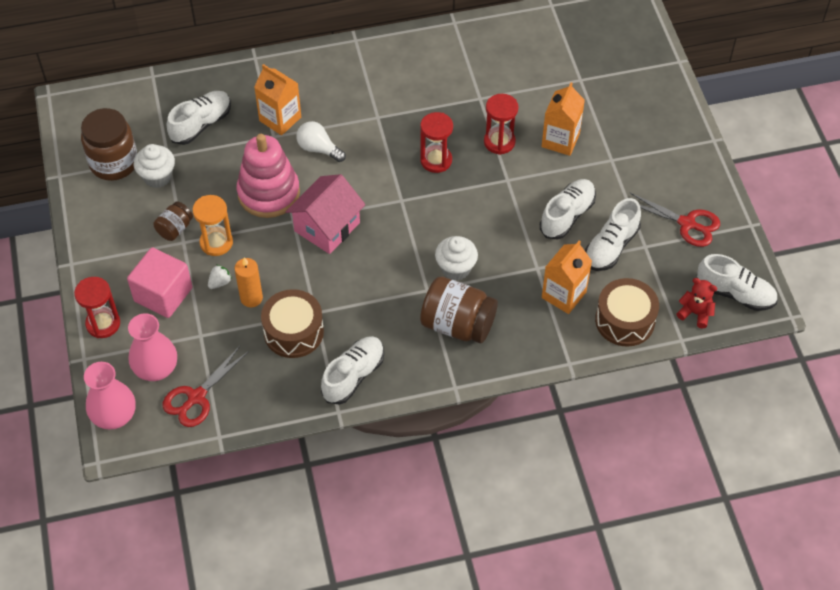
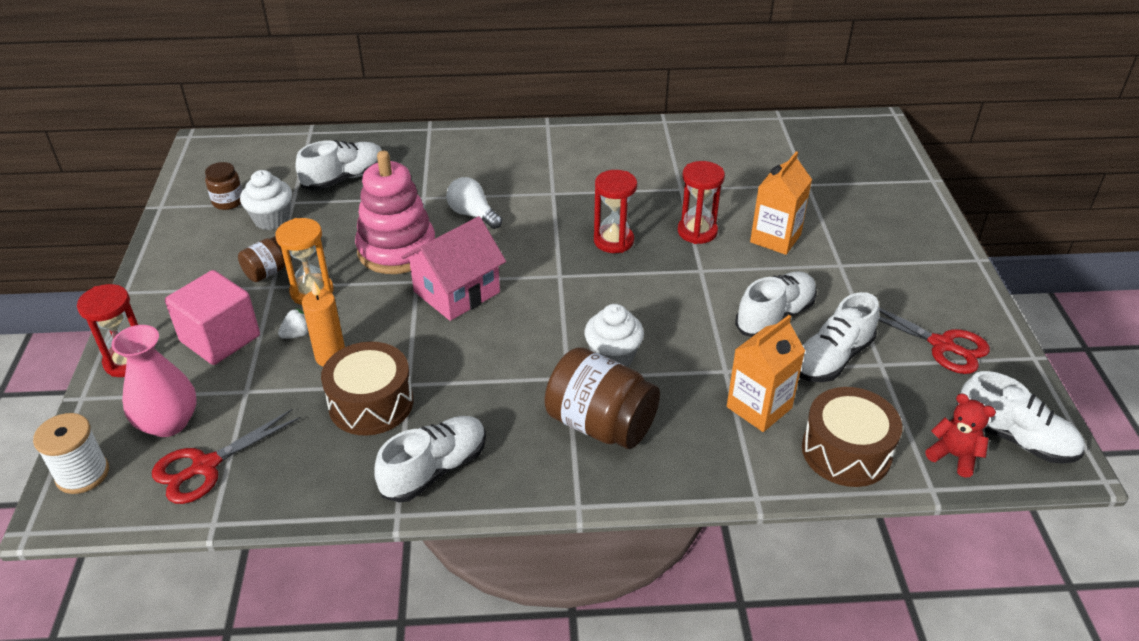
camera: 10 degrees right, 15 degrees down
(114, 163) = (228, 202): brown jar -> brown jar, size x0.53
(114, 416) = (82, 474): pink vase -> white spool
(280, 119) = (437, 183): orange carton -> none

